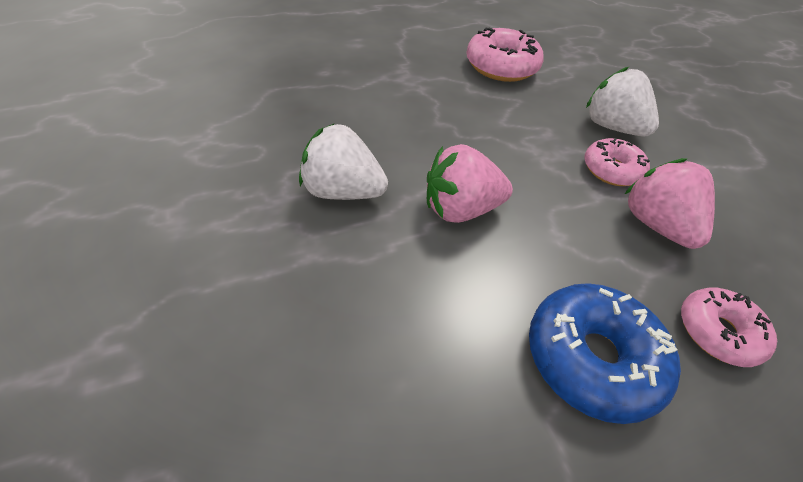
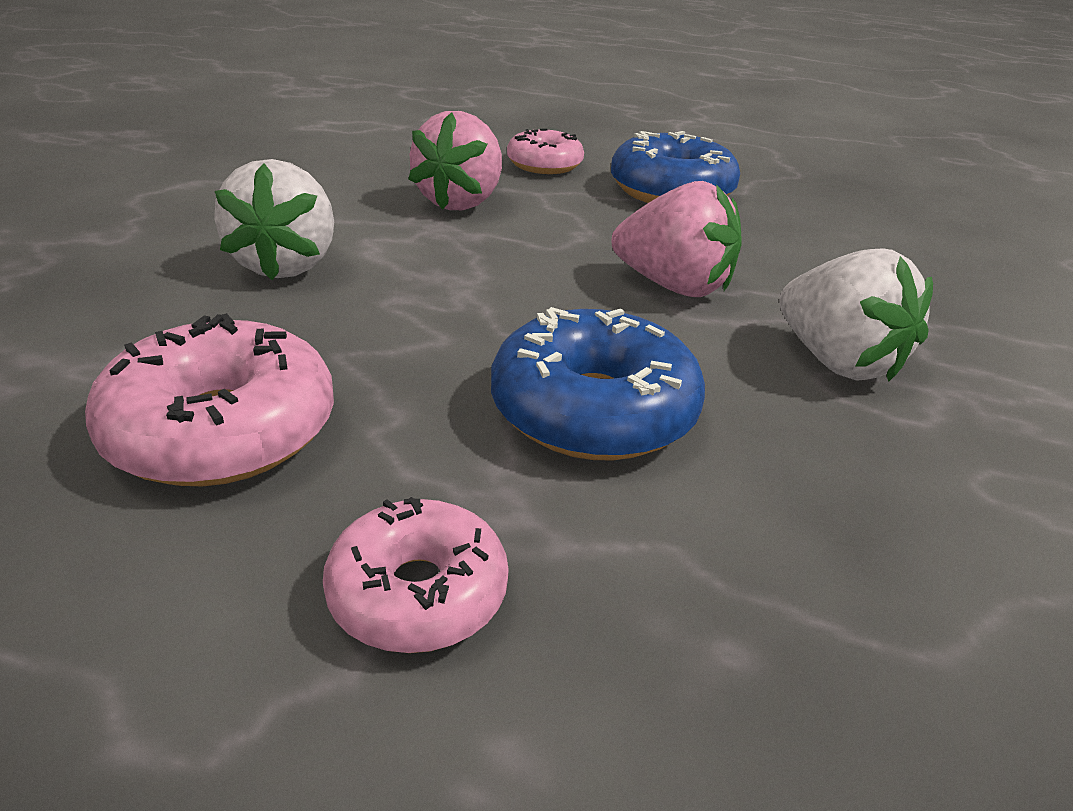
camera: 140 degrees left, 15 degrees down
(417, 116) = (593, 411): none -> blue donut
(611, 170) = (405, 240): pink donut -> pink donut (418, 593)

